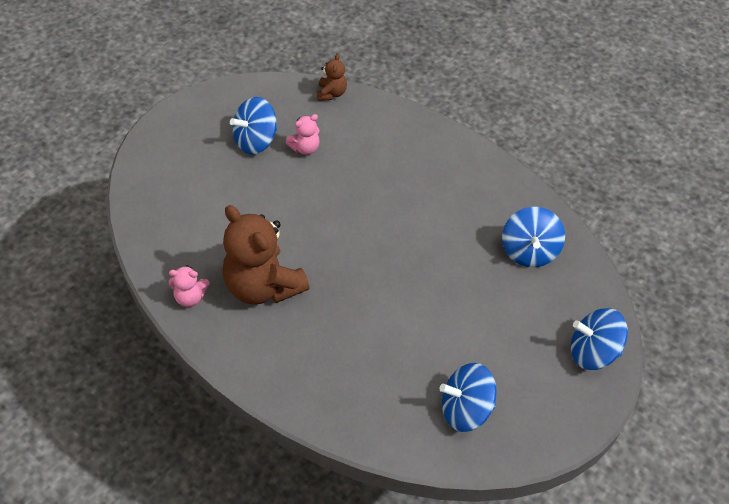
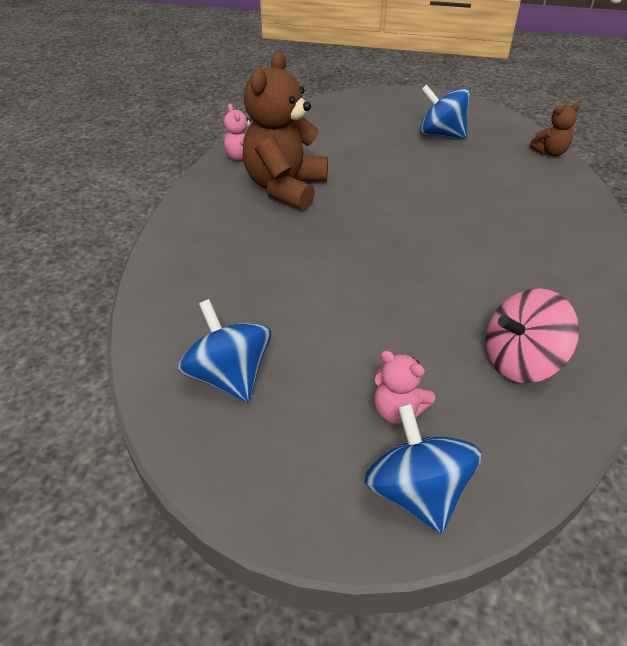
camera: 65 degrees right, 10 degrees down
(305, 148) = (466, 160): pink teddy bear -> pink teddy bear (397, 410)
(529, 251) = (520, 361): blue spinning top -> pink spinning top

